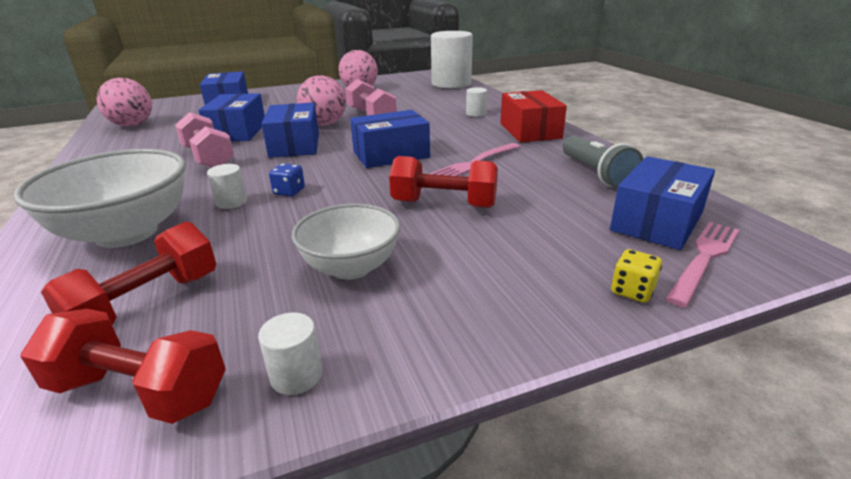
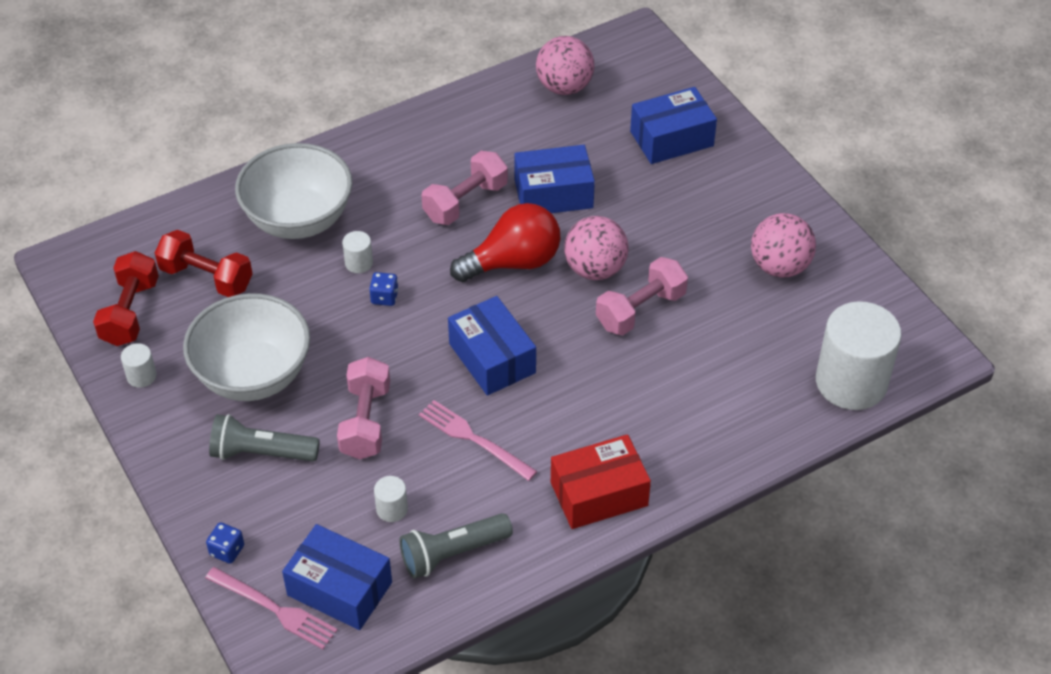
camera: 80 degrees right, 20 degrees up
(295, 145) = (513, 262): blue box -> red light bulb
(351, 267) = (253, 375): white bowl -> white bowl, size x1.56
(444, 204) = (365, 421): red dumbbell -> pink dumbbell
(476, 114) = (670, 429): white cylinder -> white cylinder (392, 509)
(476, 264) = (261, 453): none -> grey flashlight
(632, 291) = (227, 550): yellow dice -> blue dice

